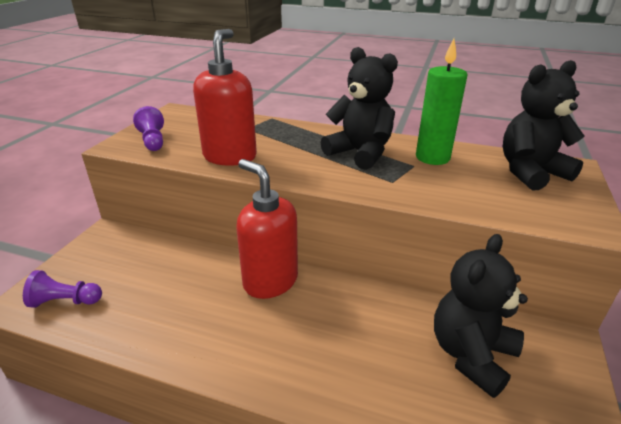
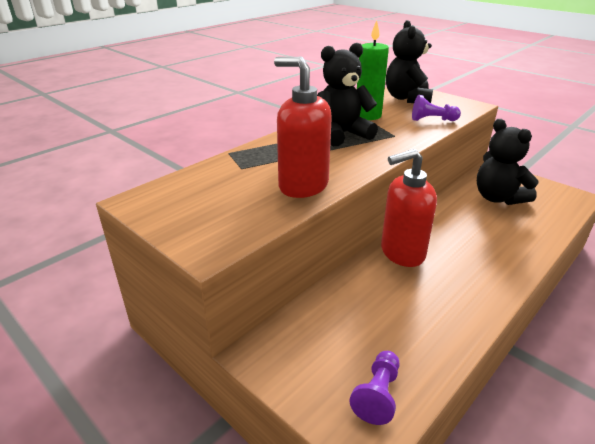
camera: 65 degrees left, 0 degrees up
(153, 141) = (219, 224): purple pawn -> purple pawn (432, 120)

